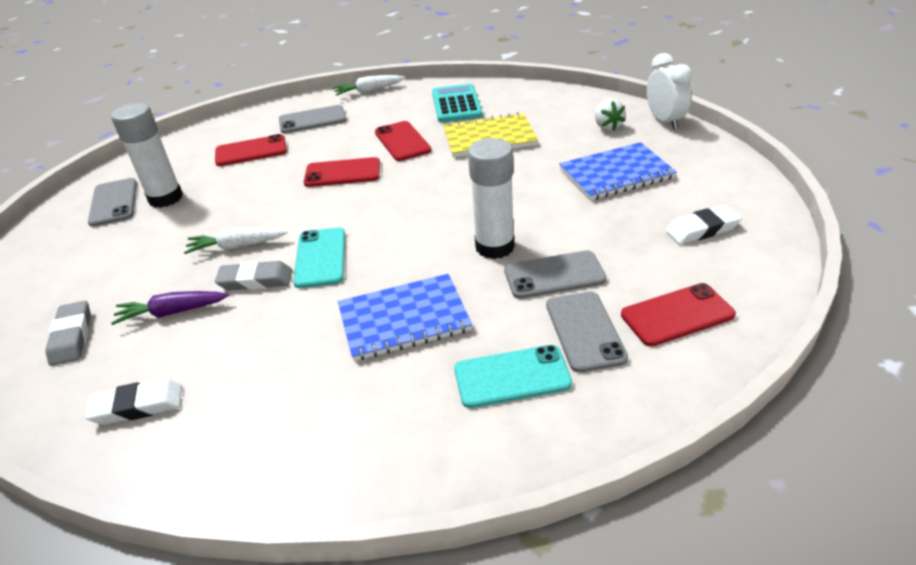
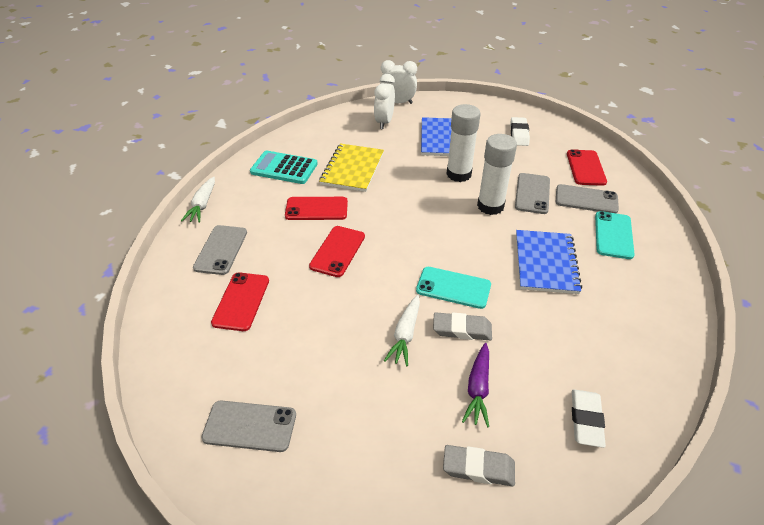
camera: 70 degrees left, 5 degrees up
(165, 198) = (279, 378): white glue stick -> white glue stick (459, 174)
(255, 280) = (462, 329): grey eraser -> grey eraser turned 75 degrees clockwise
(607, 126) = (384, 122): white strawberry -> white clock

